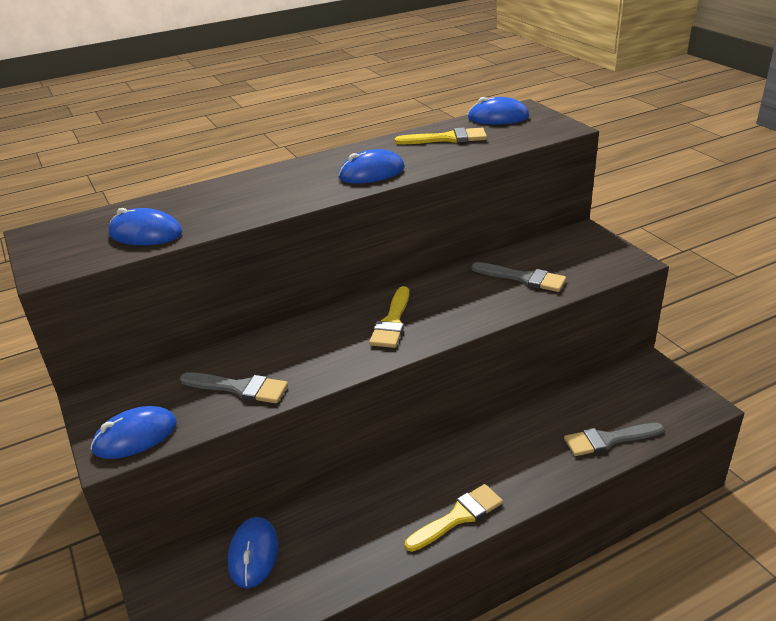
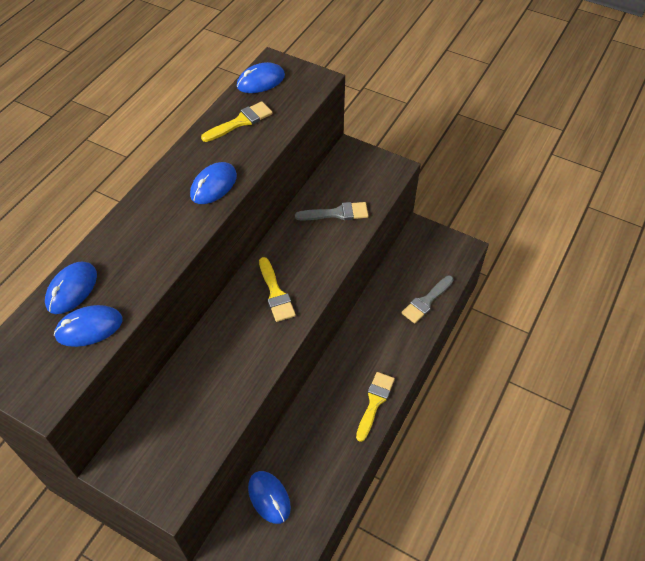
camera: 35 degrees left, 20 degrees up
(135, 436) = (174, 479): blue mouse -> blue mouse (72, 289)
(239, 388) = (214, 402): grey brush -> none

